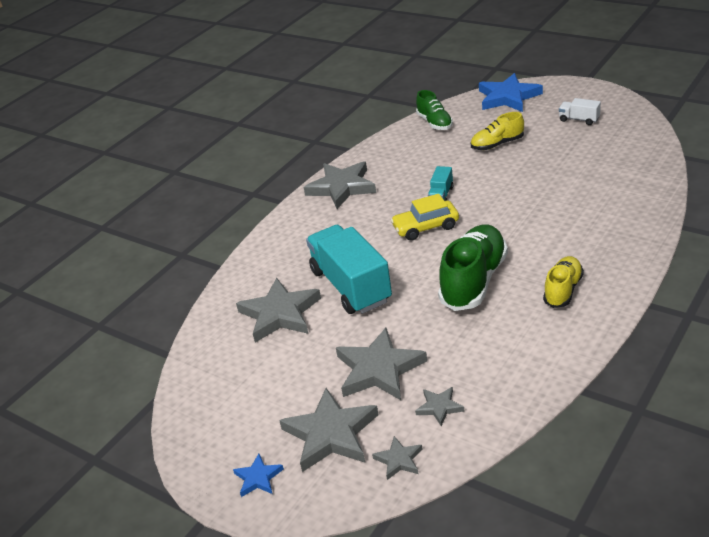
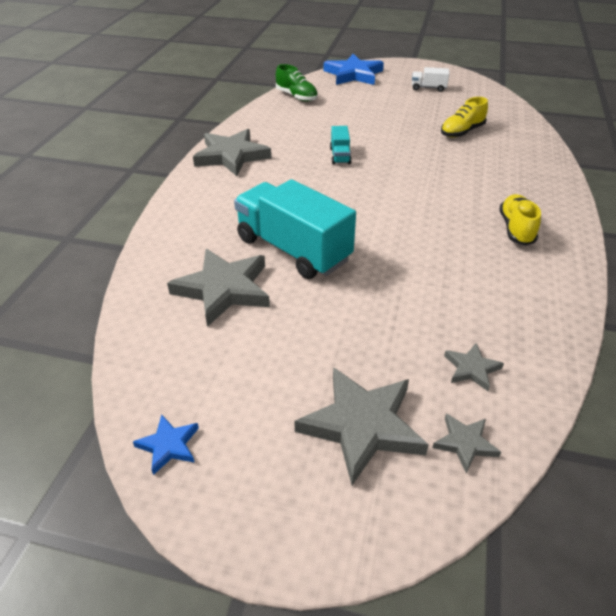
camera: 25 degrees left, 5 degrees up
(258, 478) = (295, 508): blue star -> blue star (169, 445)
(379, 369) = (376, 336): grey star -> none
(425, 227) = (342, 185): yellow car -> none
(474, 281) = (423, 230): green shoe -> none
(497, 144) = (367, 110): yellow shoe -> yellow shoe (462, 132)

